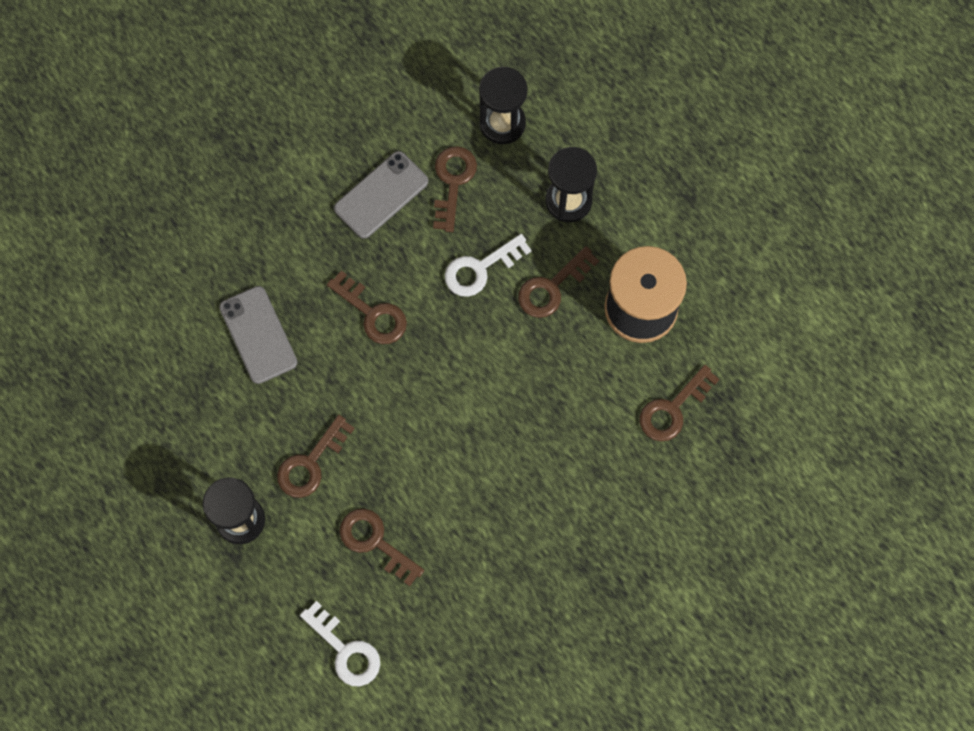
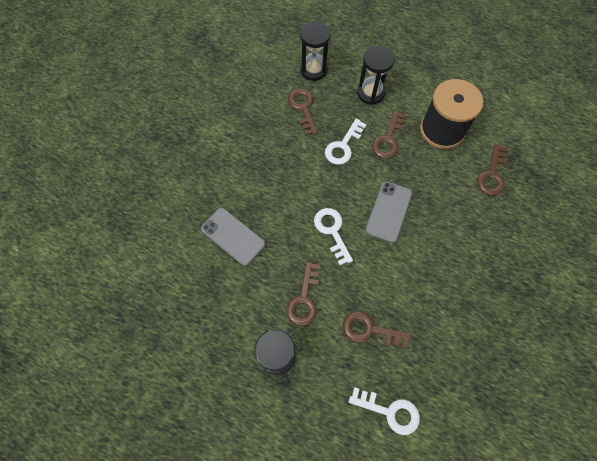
camera: 25 degrees left, 5 degrees down
(372, 313) = (295, 195): brown key -> none
(381, 195) = (266, 130): grey phone -> grey phone (388, 212)
(396, 388) = (332, 231): none -> white key

